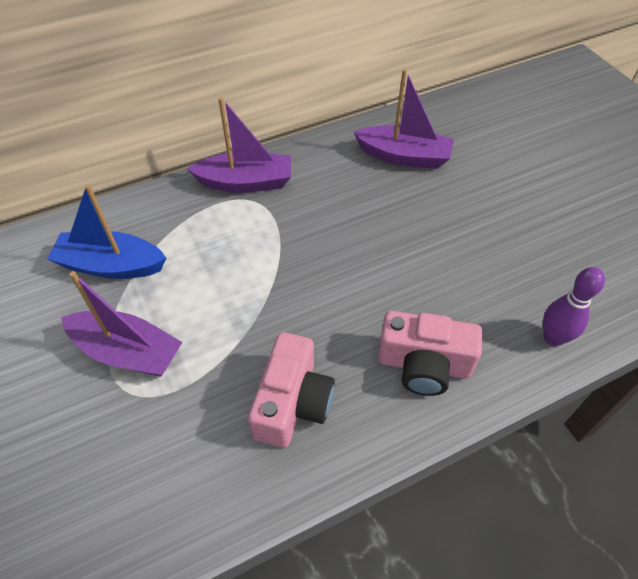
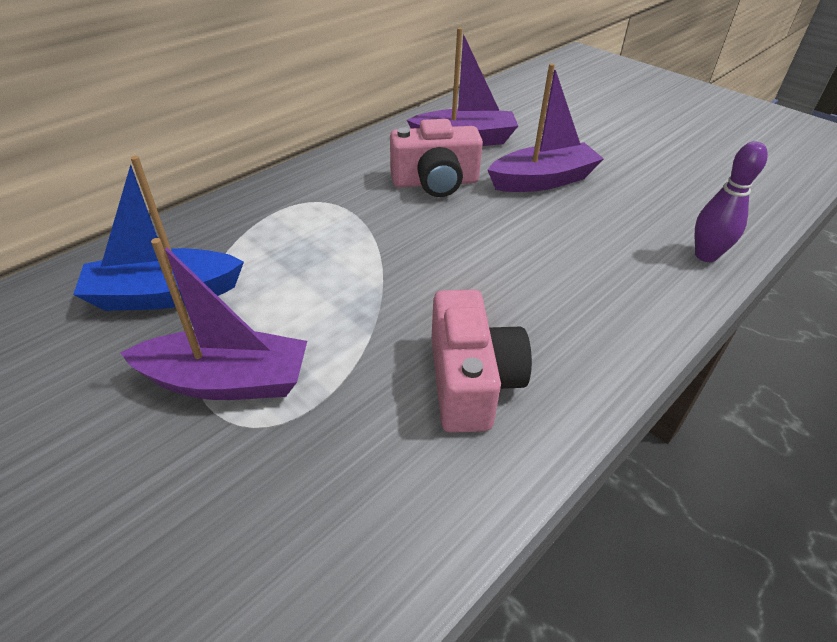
camera: 20 degrees left, 10 degrees down
(246, 182) = (302, 187): purple boat -> purple boat (543, 180)
(423, 365) = (595, 308): pink camera -> pink camera (435, 182)

